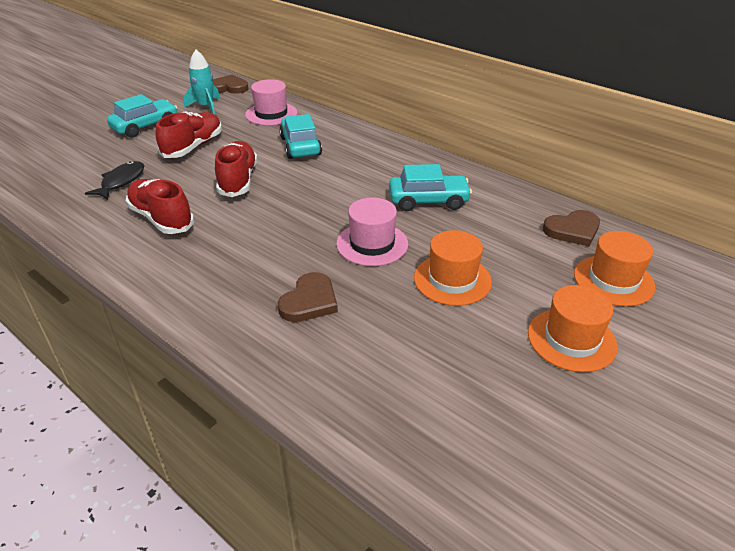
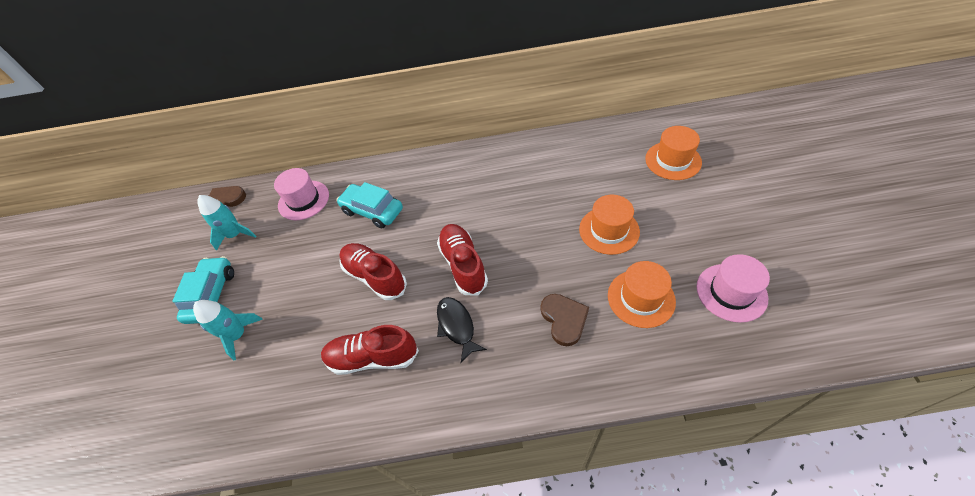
camera: 40 degrees left, 15 degrees up
(121, 181) = (283, 359): black fish -> black fish (457, 326)
(123, 153) = (238, 335): none -> turquoise rocket
(193, 147) = (290, 279): red shoe -> red shoe (463, 265)
(372, 244) = (535, 246): pink hat -> pink hat (731, 292)
(428, 201) = (518, 186): turquoise car -> none
(571, 339) = (705, 214): orange hat -> orange hat (641, 298)
(572, 230) = (614, 143): brown heart -> none

